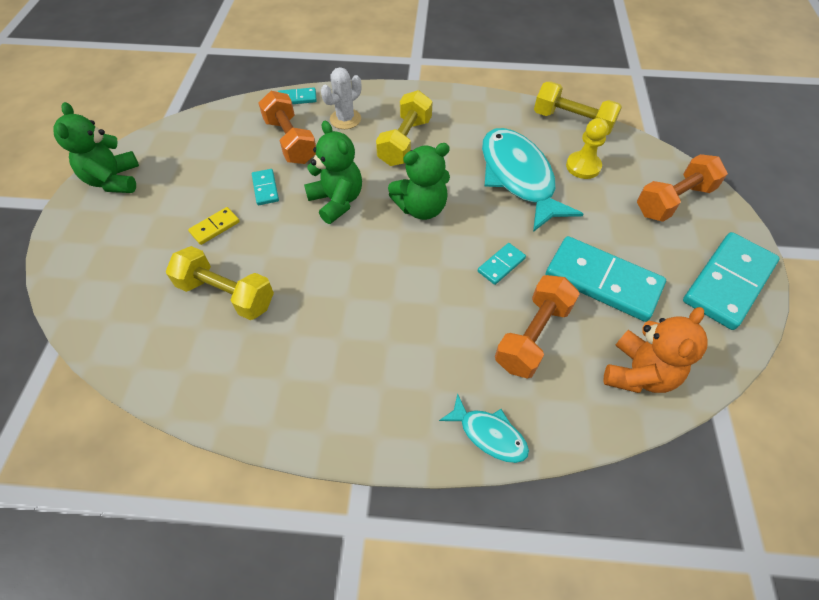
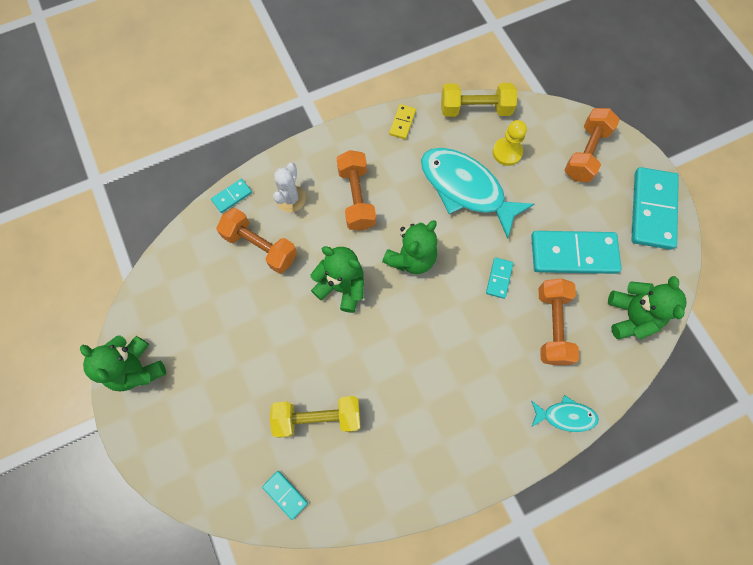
camera: 30 degrees left, 15 degrees up
(215, 227) = (262, 365): yellow domino -> yellow domino (402, 122)
(265, 188) = (275, 306): turquoise domino -> turquoise domino (285, 494)
(405, 142) = (356, 198): yellow dumbbell -> orange dumbbell
(638, 373) = (630, 316): orange teddy bear -> green teddy bear

